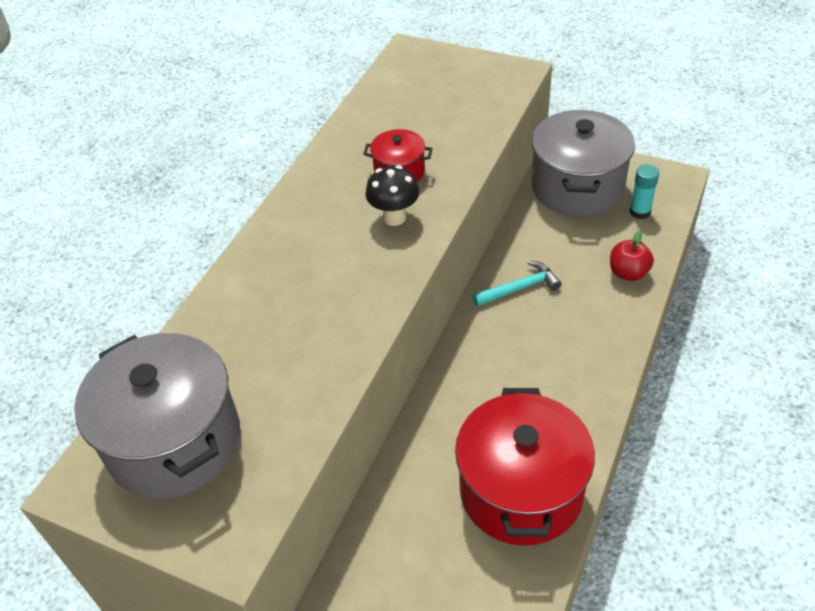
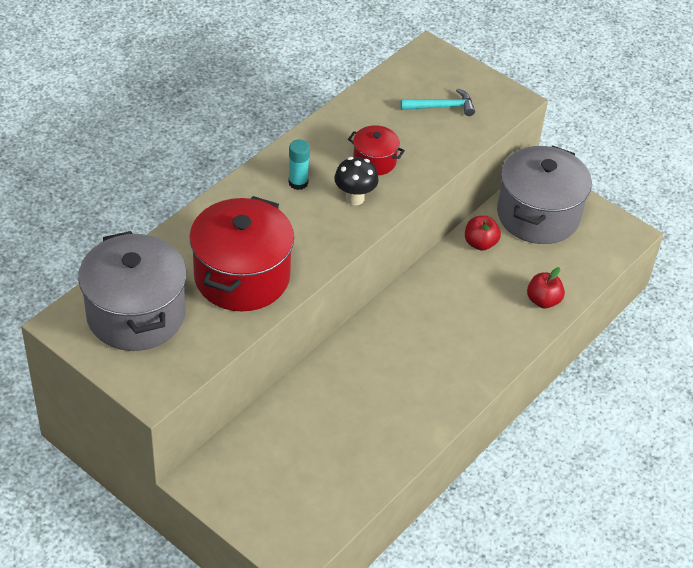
camera: 10 degrees right, 0 degrees up
(519, 288) = (447, 286): turquoise hammer -> turquoise hammer (441, 107)
(521, 491) = (378, 434): red pot -> red pot (242, 277)
(533, 233) = (480, 243): none -> red apple
(640, 212) = (580, 253): turquoise glue stick -> turquoise glue stick (298, 183)

